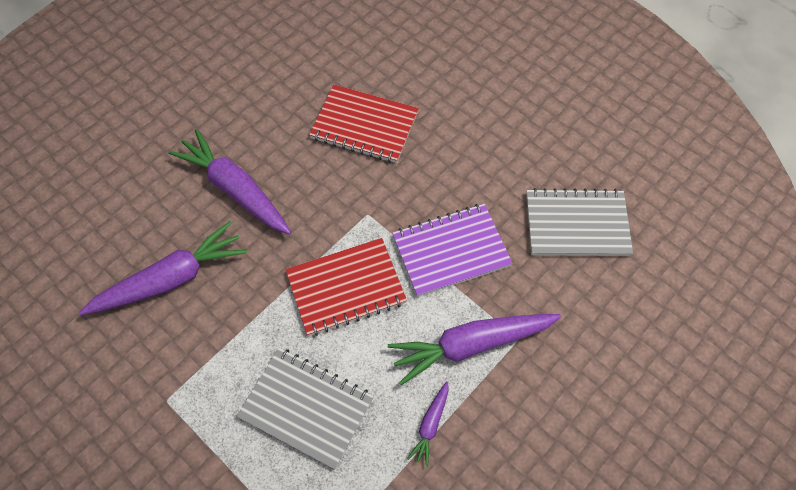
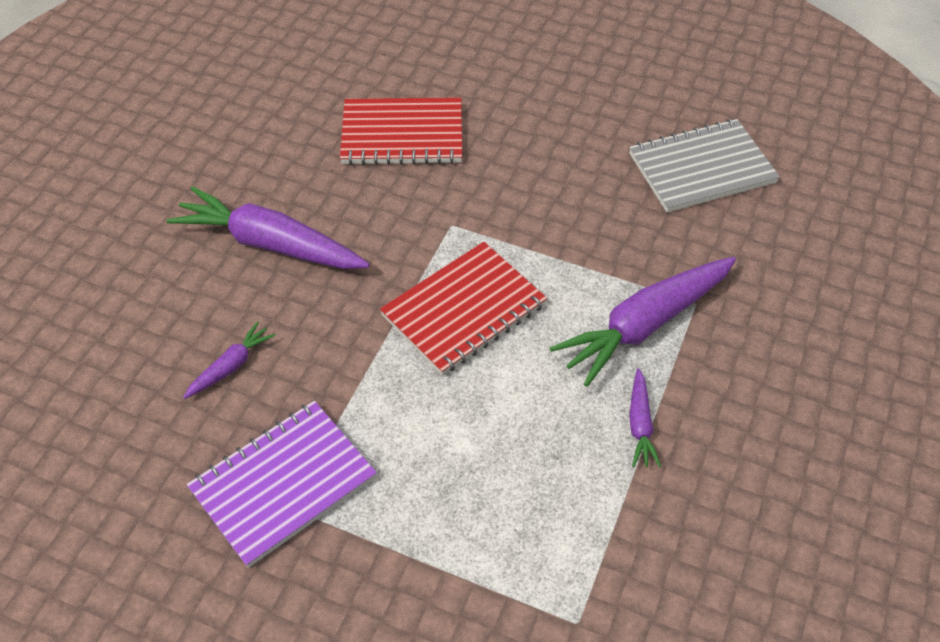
camera: 20 degrees left, 10 degrees down
(171, 279) = (231, 366): purple carrot -> purple carrot, size x0.48
(306, 408) = (478, 455): grey notebook -> none
(451, 251) = (571, 235): purple notebook -> purple notebook (283, 484)

